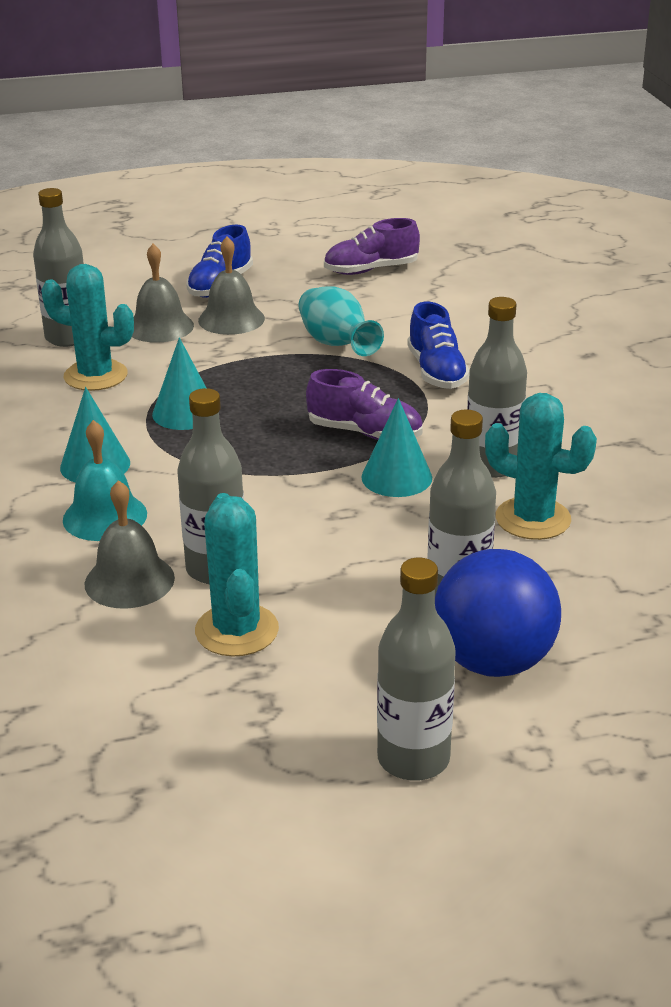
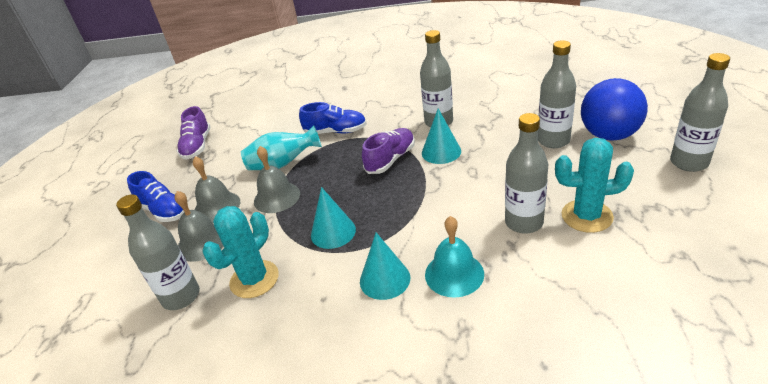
camera: 70 degrees left, 5 degrees up
(129, 580) = (533, 262): grey bell -> grey bell (277, 197)
(533, 519) = (491, 115): turquoise cactus -> none

